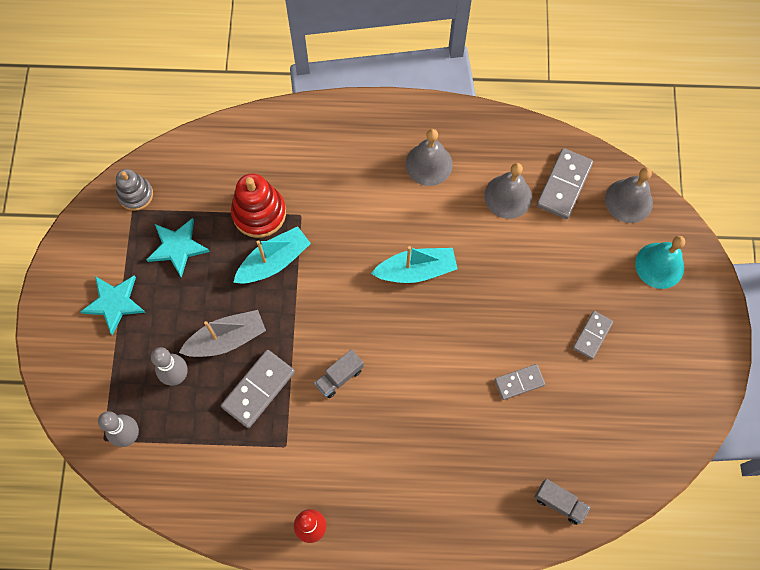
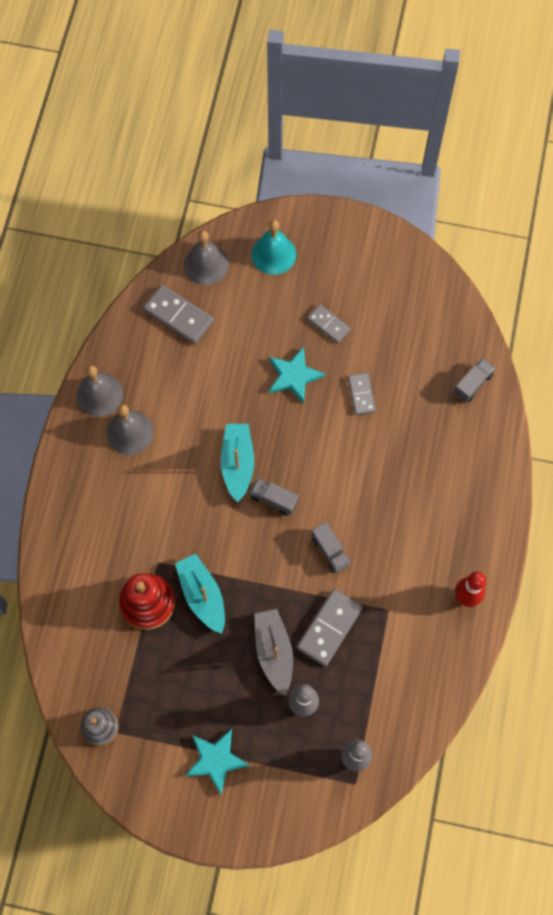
camera: 80 degrees left, 0 degrees up
(177, 247) = (168, 689): turquoise star -> turquoise star (293, 376)
(258, 389) = (329, 628): grey domino -> grey domino turned 75 degrees clockwise
(384, 312) = (274, 499): none -> grey truck
(508, 196) = (179, 367): grey bell -> grey bell (99, 394)

